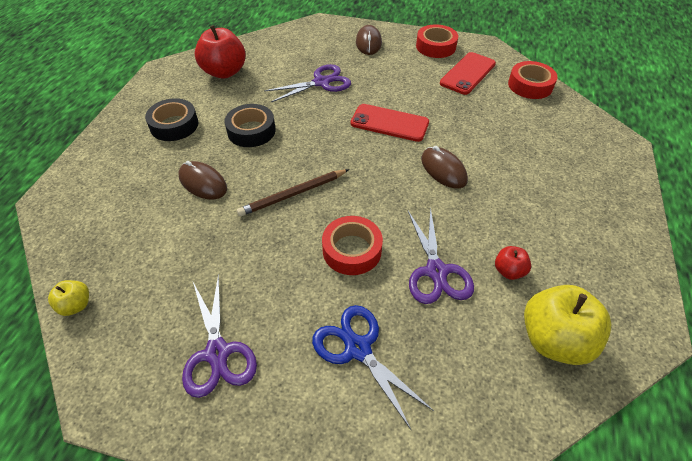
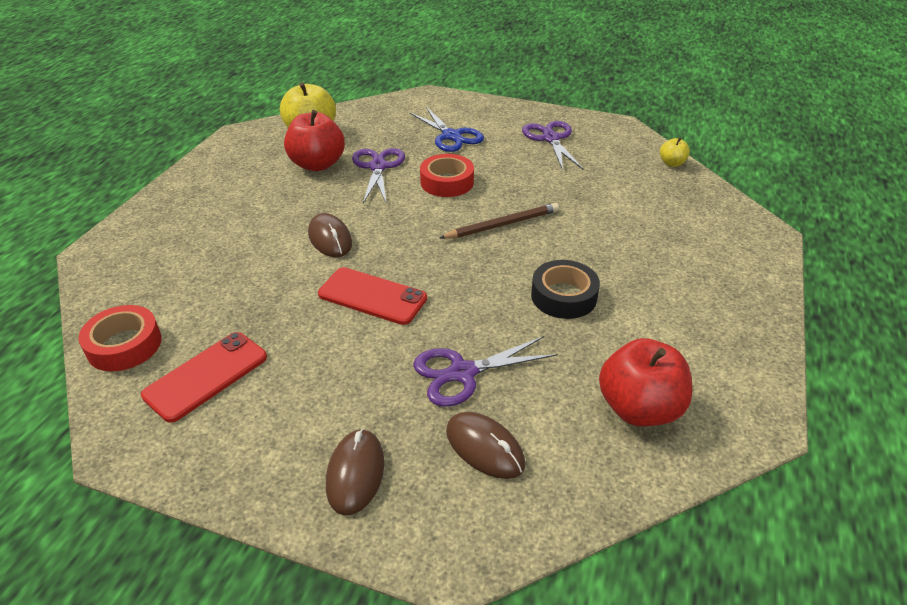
camera: 175 degrees left, 10 degrees down
(174, 125) = (676, 311): black tape -> none
(203, 182) = (605, 240): brown mouse -> brown mouse (484, 447)
(435, 46) = (222, 450): red tape -> none
(508, 271) = (317, 164): red apple -> red apple, size x2.04

